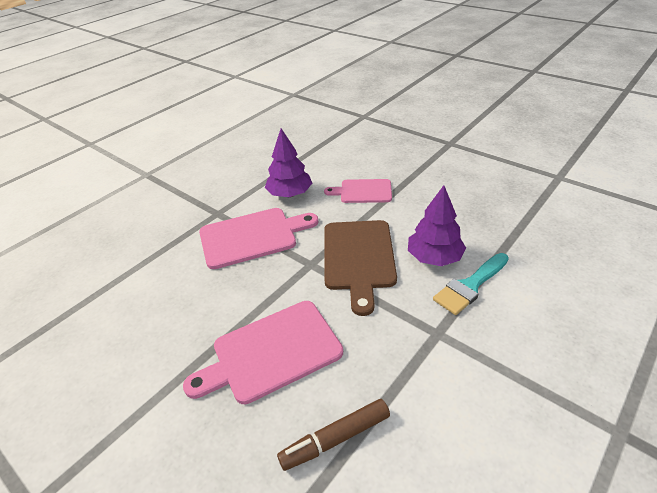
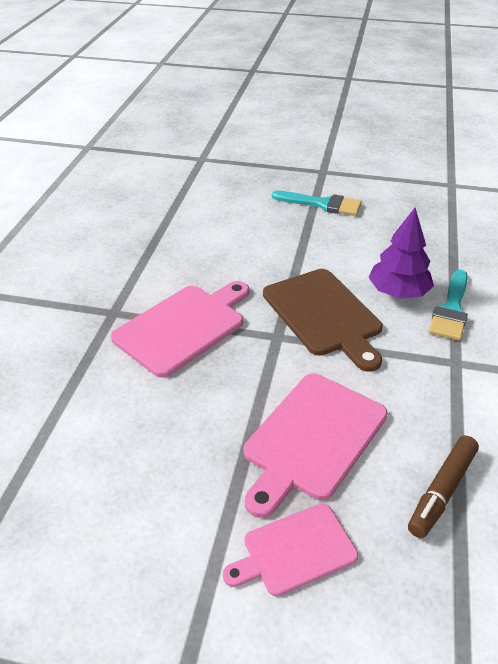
camera: 30 degrees left, 0 degrees up
(290, 194) = (187, 267): purple tree -> none
(363, 191) = (271, 244): pink cutting board -> pink cutting board (295, 550)
(428, 169) = (322, 204): none -> turquoise brush

